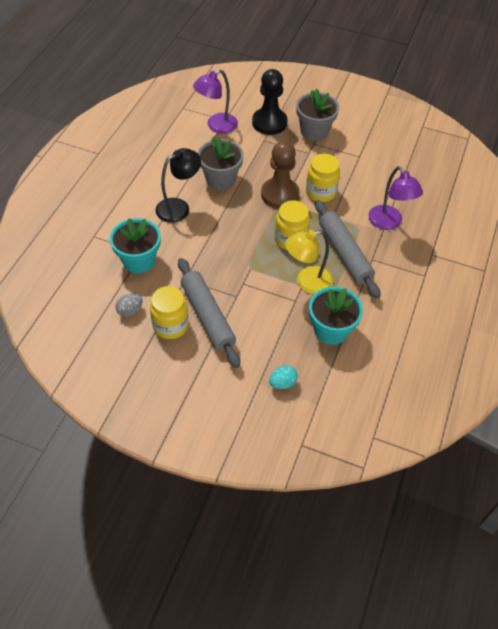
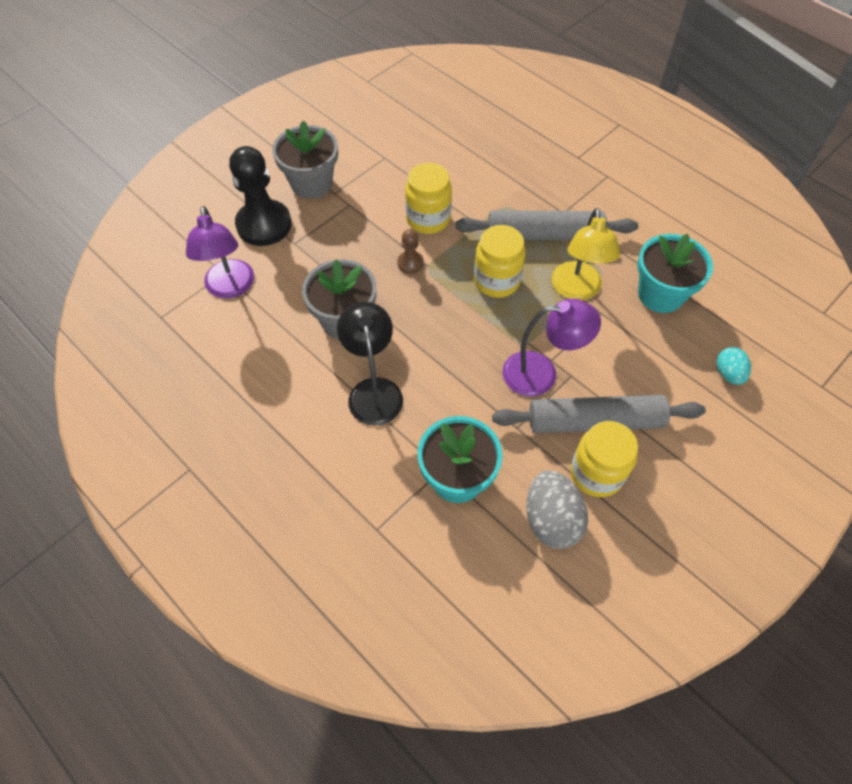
camera: 65 degrees left, 5 degrees up
(130, 311) = (551, 520): grey egg -> grey egg, size x1.70
(280, 194) = (410, 263): brown pawn -> brown pawn, size x0.47
(389, 223) = (513, 174): purple lamp -> purple lamp (541, 373)

